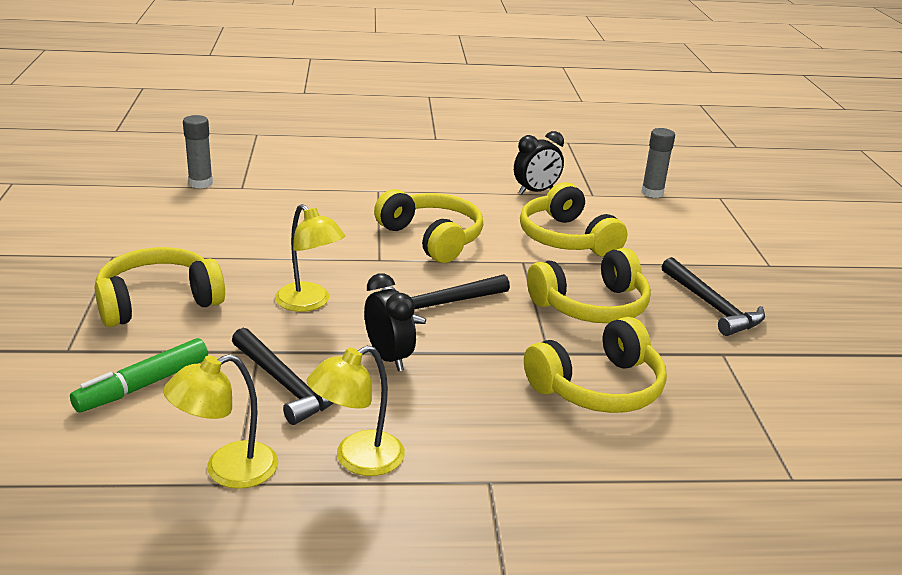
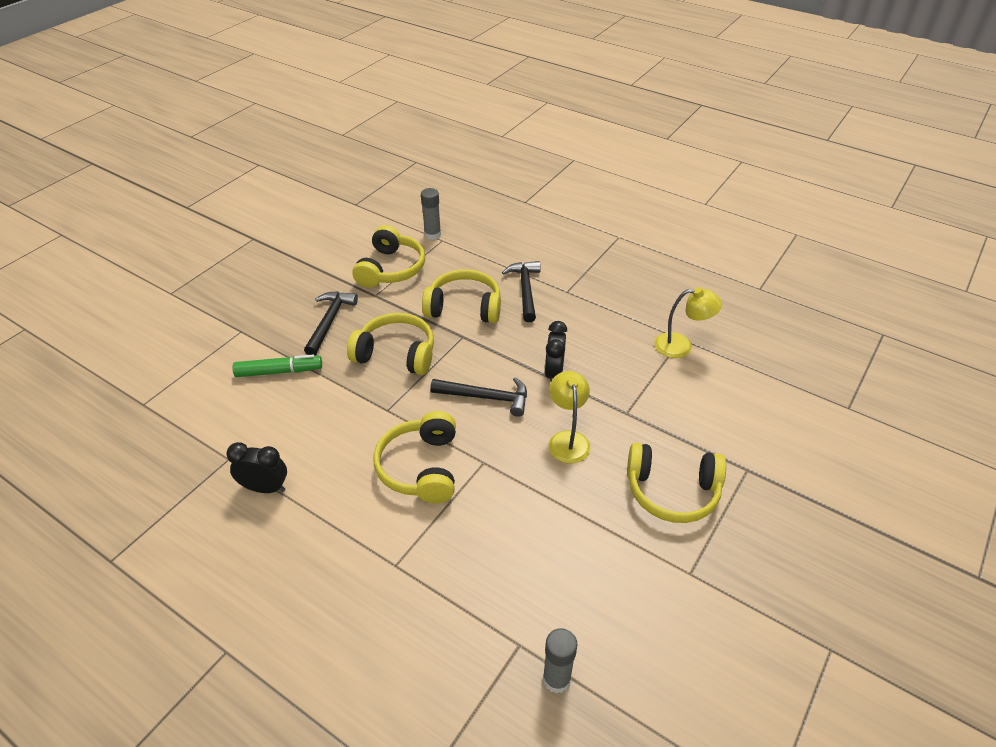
camera: 140 degrees left, 15 degrees up
(143, 385) = (706, 417): green marker -> green marker (279, 371)
(286, 385) = (624, 381): black hammer -> black hammer (525, 290)
(357, 460) = (617, 325): yellow lamp -> none
(567, 238) = (326, 417): yellow headphones -> yellow headphones (391, 269)
(652, 193) = (180, 436): grey glue stick -> grey glue stick (432, 235)

